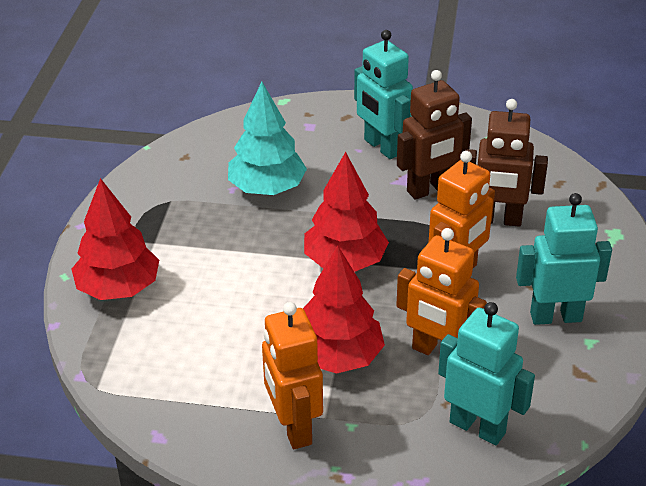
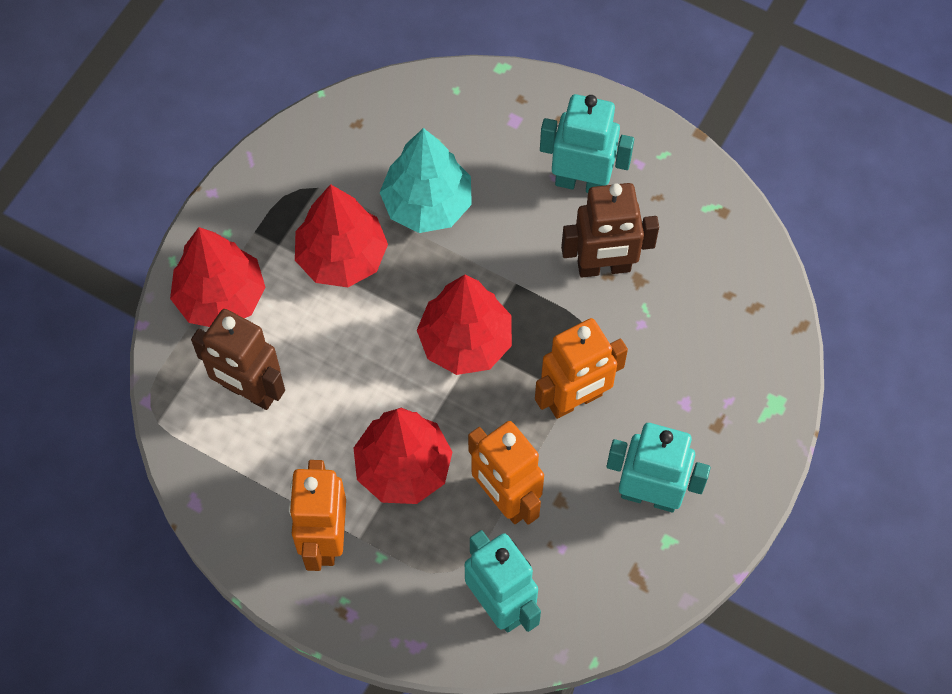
camera: 20 degrees right, 25 degrees up
(212, 236) = (342, 257): none -> red tree
(382, 147) = (581, 182): turquoise robot -> turquoise robot turned 120 degrees clockwise
(498, 220) = (657, 339): brown robot -> brown robot (249, 391)

